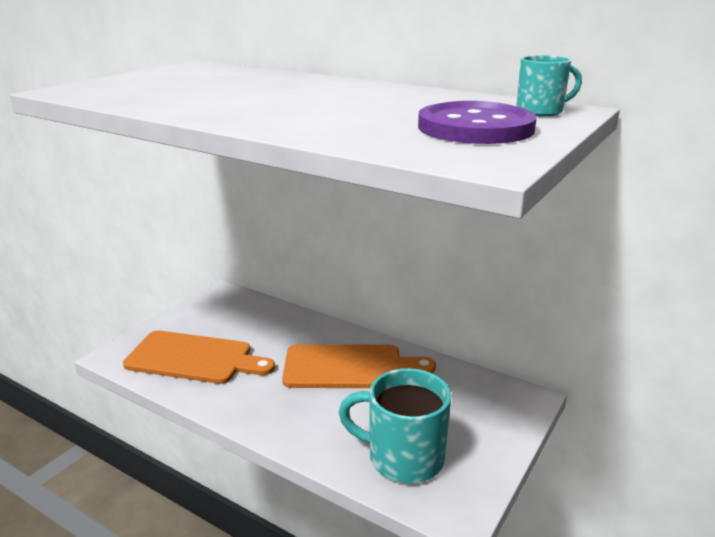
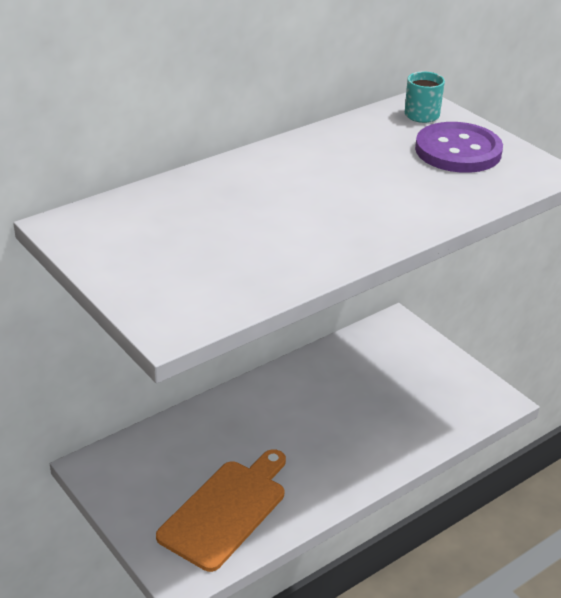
camera: 70 degrees left, 10 degrees up
(349, 367) = (303, 404): orange cutting board -> none
(403, 457) = (436, 408): turquoise mug -> none

